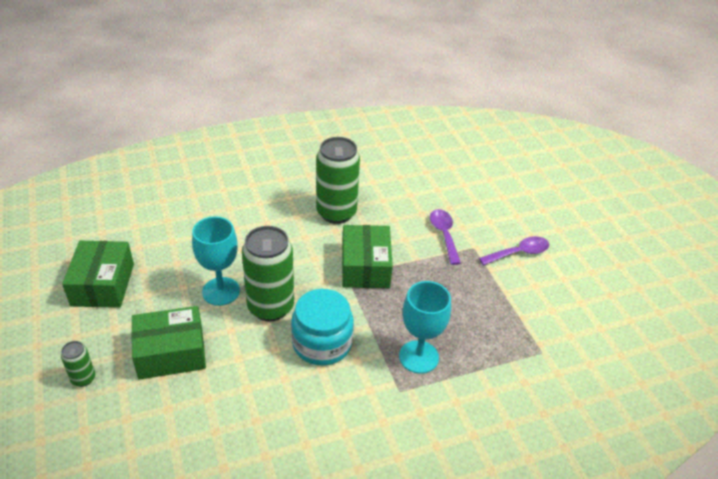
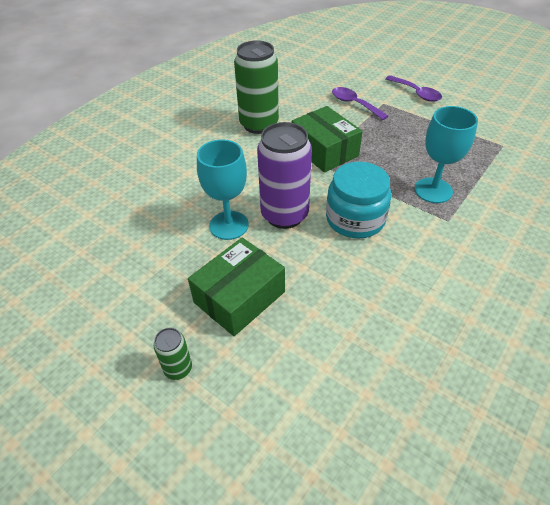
camera: 30 degrees left, 5 degrees up
(103, 285) = (108, 278): green box -> none
(270, 307) = (284, 215): green can -> purple can
(519, 253) = (416, 93): purple spoon -> purple spoon turned 105 degrees clockwise

